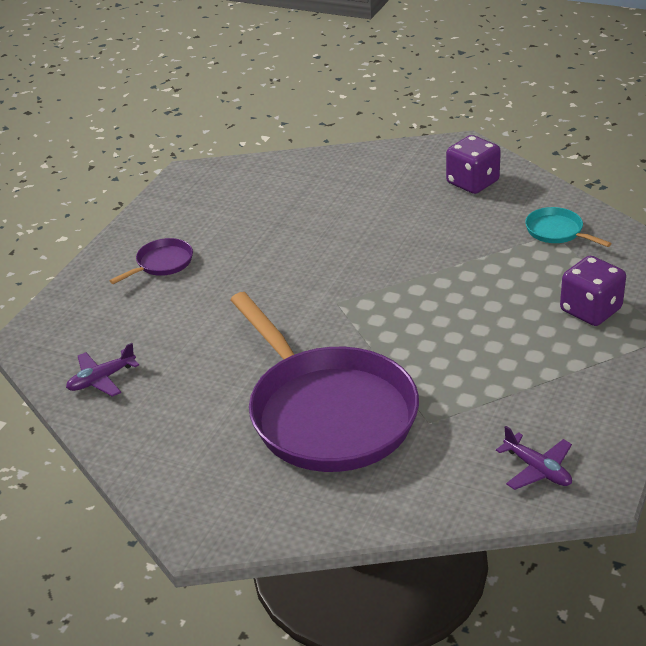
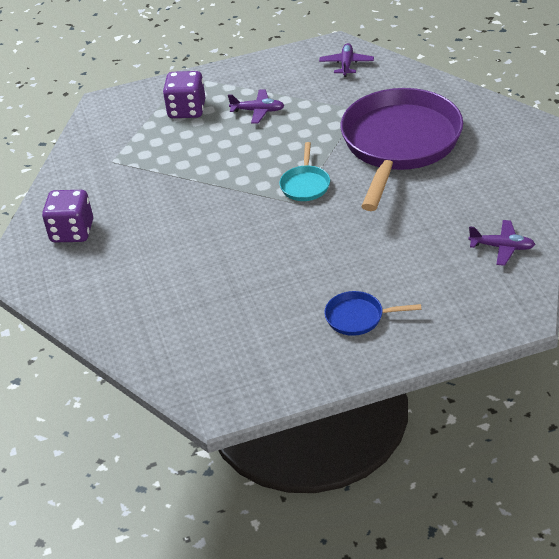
camera: 130 degrees left, 5 degrees up
(162, 263) = (358, 317): purple pan -> blue pan
(524, 353) = (258, 111): none -> purple plane
(557, 231) = (106, 162): turquoise pan -> turquoise pan (305, 185)

